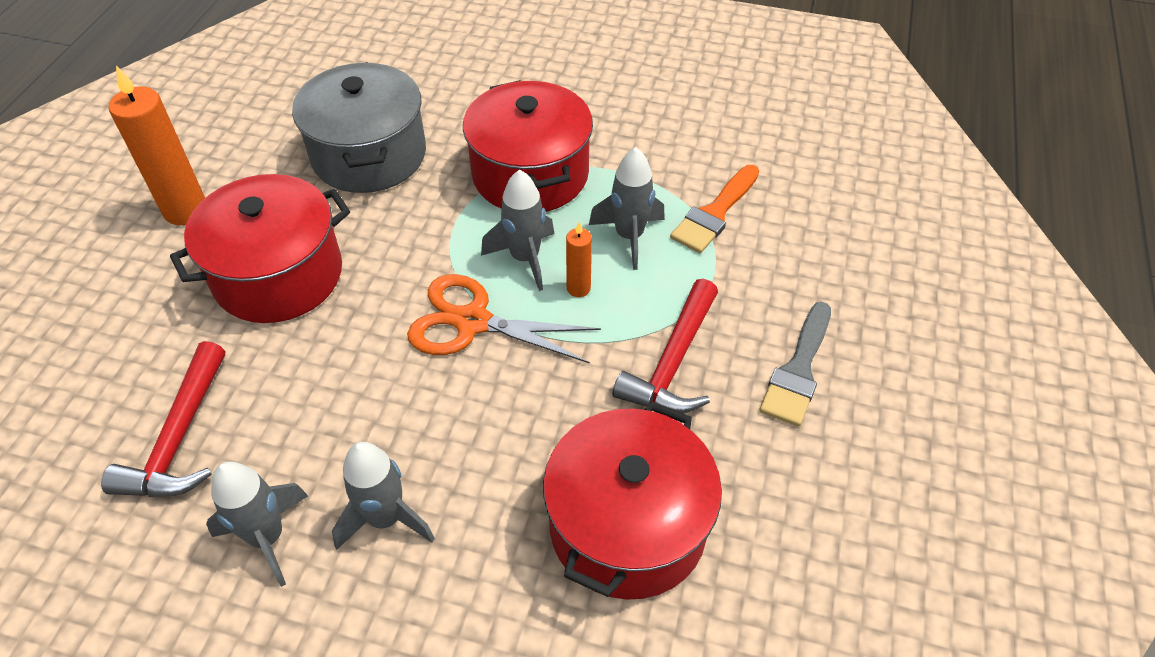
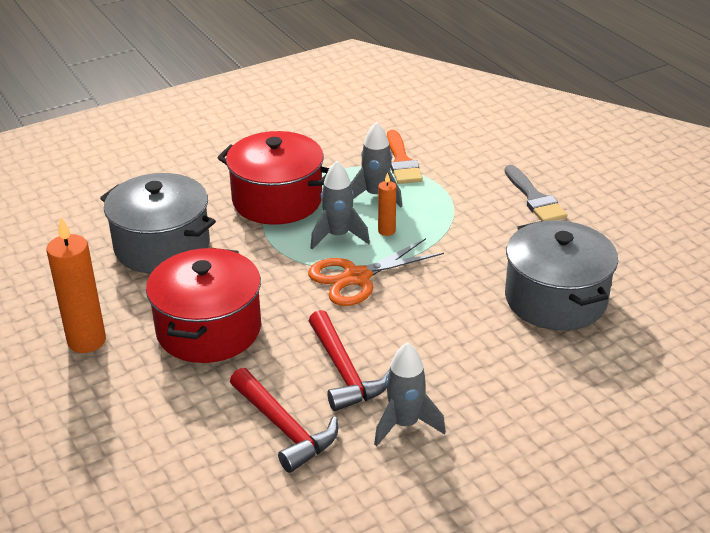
camera: 45 degrees left, 15 degrees down
(385, 518) = (448, 375): grey rocket -> none
(627, 526) = (555, 299): red pot -> grey pot
(673, 362) = (478, 230): red hammer -> red hammer (344, 371)

